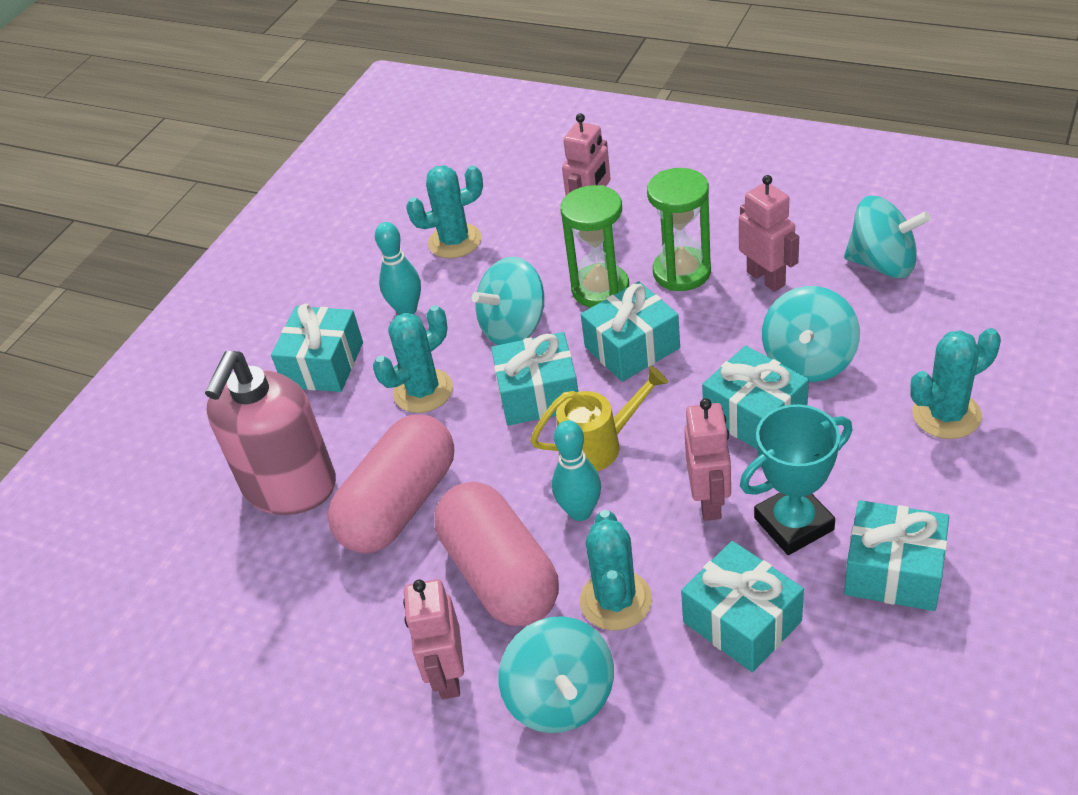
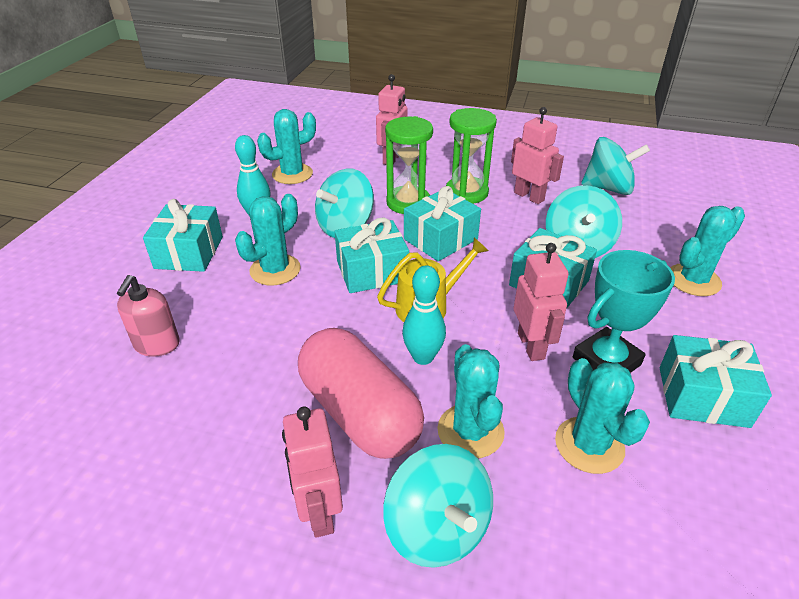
camera: 15 degrees left, 5 degrees down
(289, 487) = (157, 344): pink soap dispenser -> pink soap dispenser, size x0.52
(399, 505) = (260, 356): pink capsule -> none
(742, 622) = (589, 445): turquoise gift -> turquoise cactus

